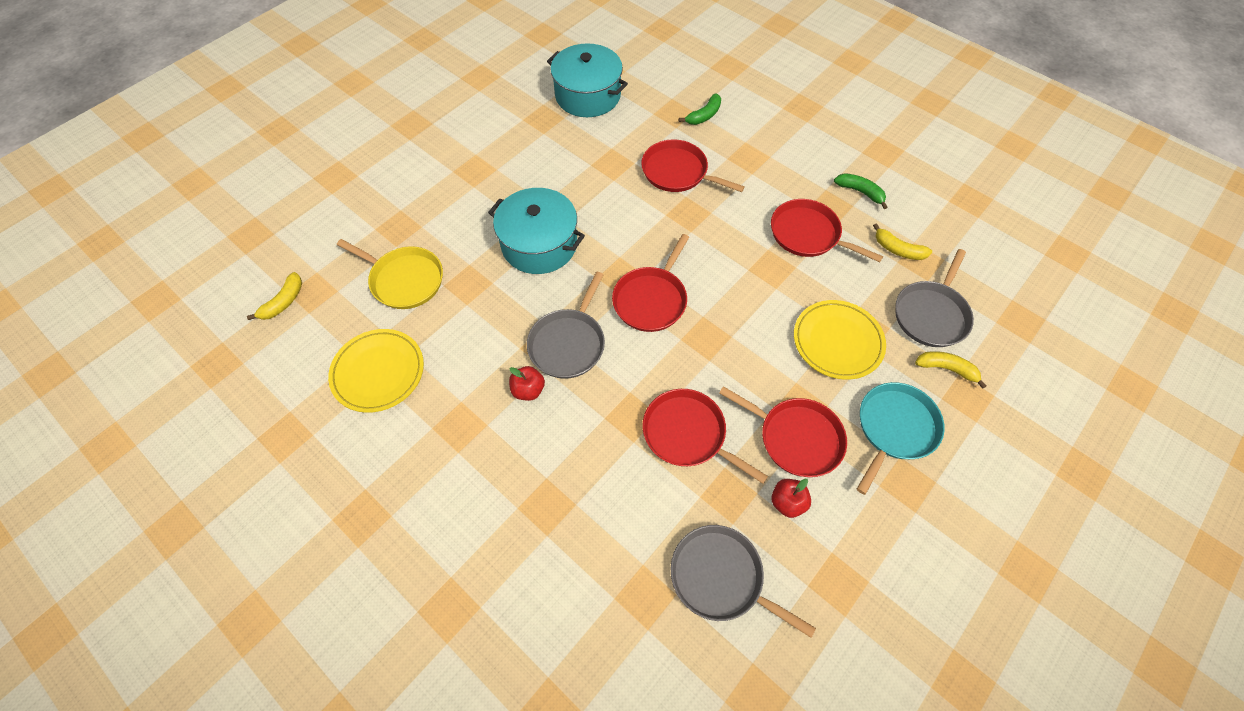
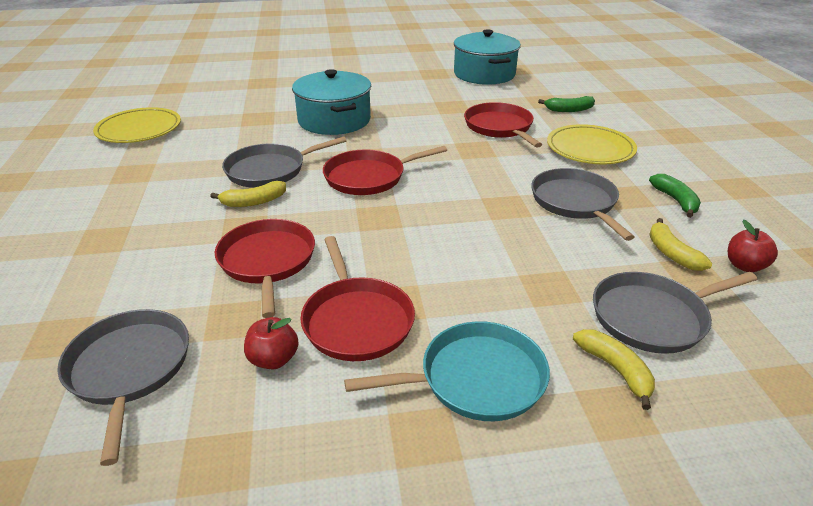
camera: 40 degrees right, 25 degrees down
(284, 302) = (151, 85): yellow banana -> yellow banana (253, 202)
(404, 280) = (225, 102): yellow pan -> none
(528, 390) = (203, 178): red apple -> red apple (745, 266)
(808, 234) = (575, 202): red pan -> grey pan
(837, 341) = (504, 280): yellow plate -> yellow plate (590, 149)

